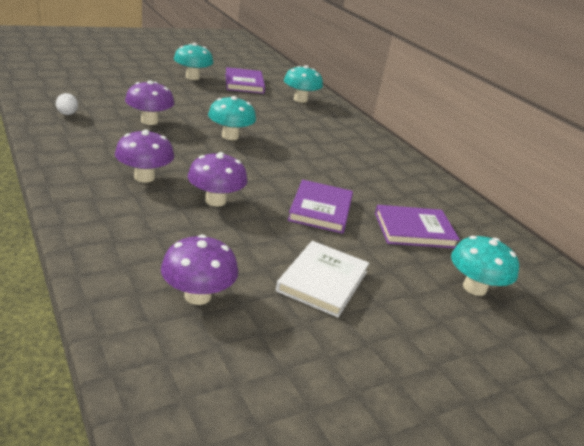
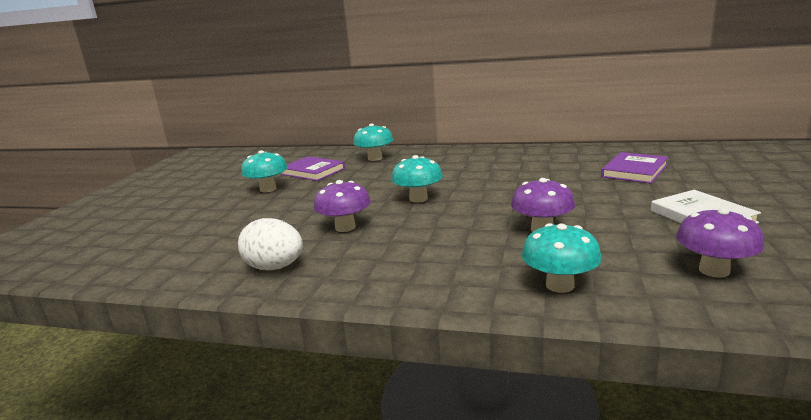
camera: 40 degrees left, 10 degrees down
(67, 114) = (275, 267): white egg -> white egg, size x1.86
(144, 177) = (469, 252): purple mushroom -> none
(320, 209) = (584, 193): purple book -> none
(474, 288) = (724, 172): turquoise mushroom -> turquoise mushroom (560, 285)

